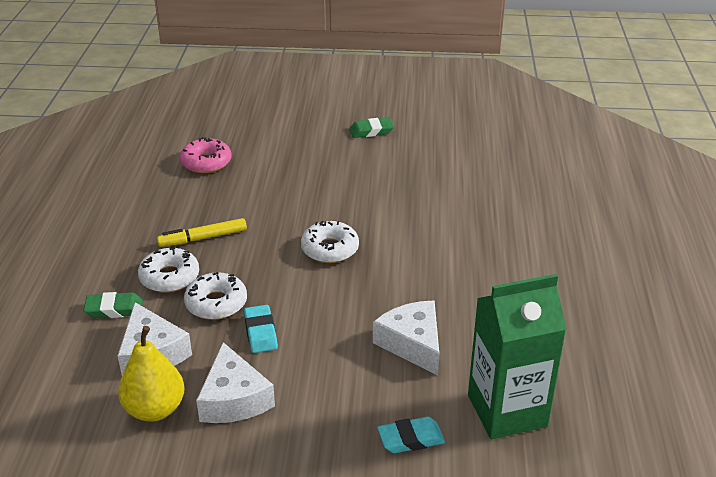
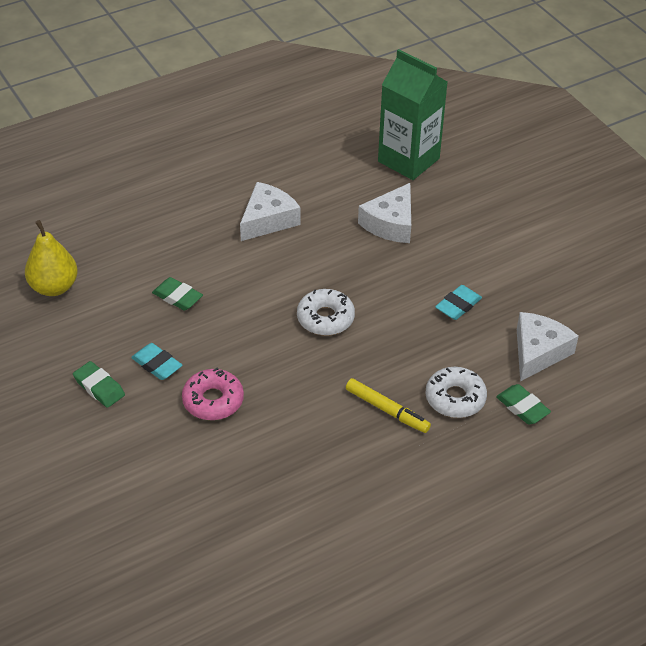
camera: 125 degrees left, 10 degrees up
(155, 409) = (579, 316): yellow pear -> yellow pear (54, 287)
(206, 162) = (267, 490): pink donut -> pink donut (213, 400)
(216, 303) = (454, 349): white donut -> none
(234, 399) = (529, 283): white cheese -> white cheese (268, 220)
(411, 439) = (473, 190): turquoise eraser -> turquoise eraser (157, 364)
(430, 188) = (177, 297): none -> green eraser

